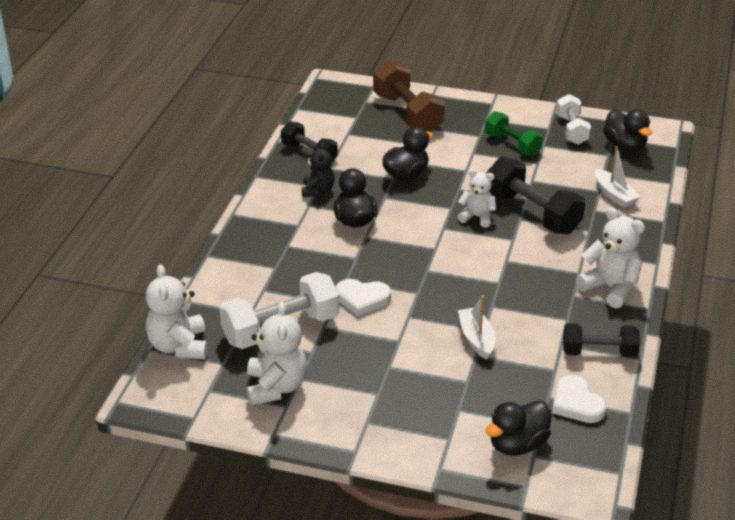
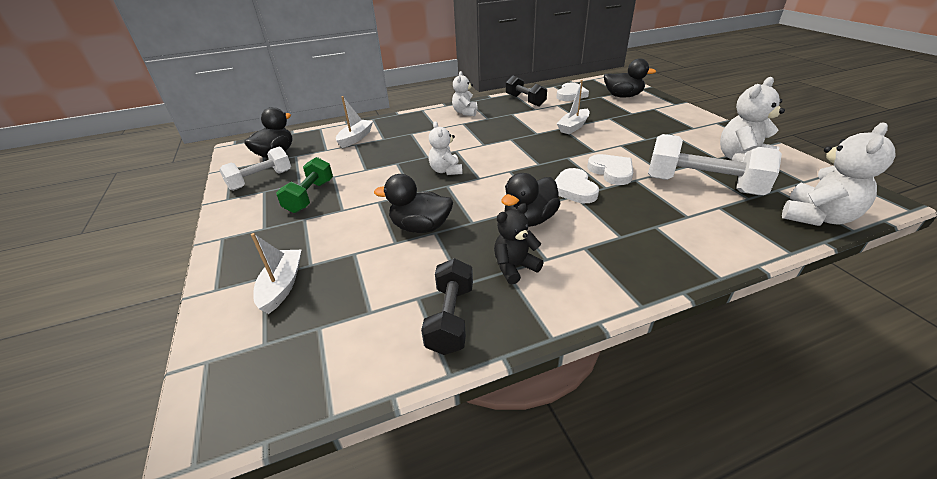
camera: 125 degrees left, 0 degrees up
(364, 262) = (574, 189): none -> white heart
(407, 114) = (282, 286): brown dumbbell -> white boat
(532, 213) = (414, 154): black dumbbell -> none
(610, 288) = (465, 112): white teddy bear -> white teddy bear, size x0.65

